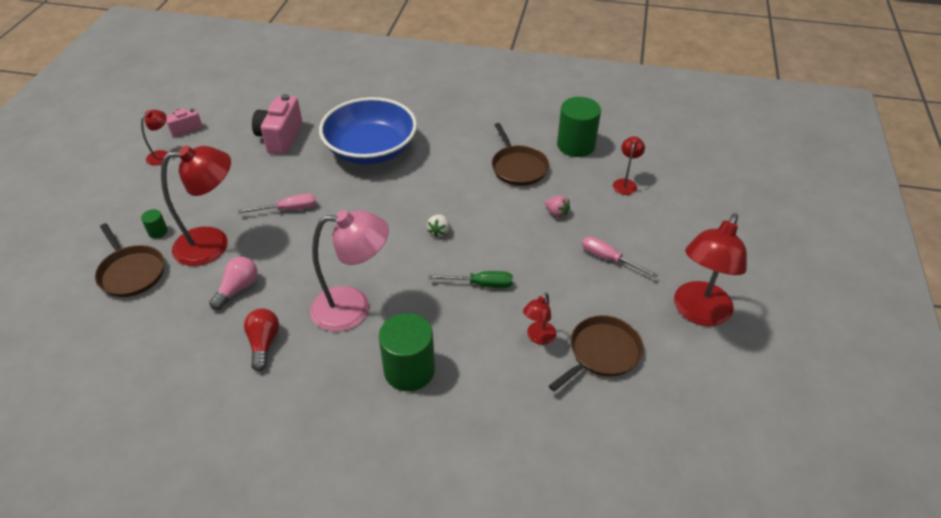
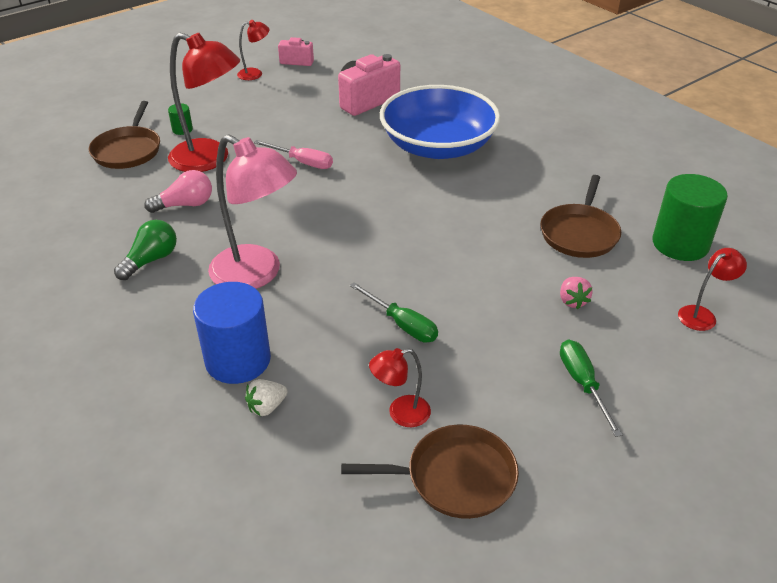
camera: 40 degrees right, 5 degrees down
(264, 344) = (151, 260): red light bulb -> green light bulb
(409, 370) = (238, 360): green cylinder -> blue cylinder
(439, 231) = (418, 251): white strawberry -> white strawberry (267, 407)
(609, 259) = (582, 384): pink screwdriver -> green screwdriver
(698, 313) = (637, 516): red lamp -> none

